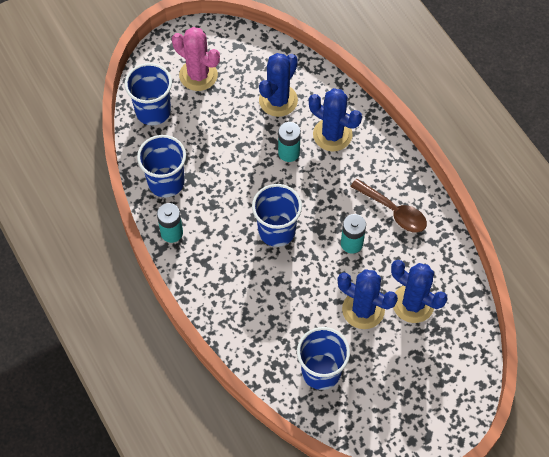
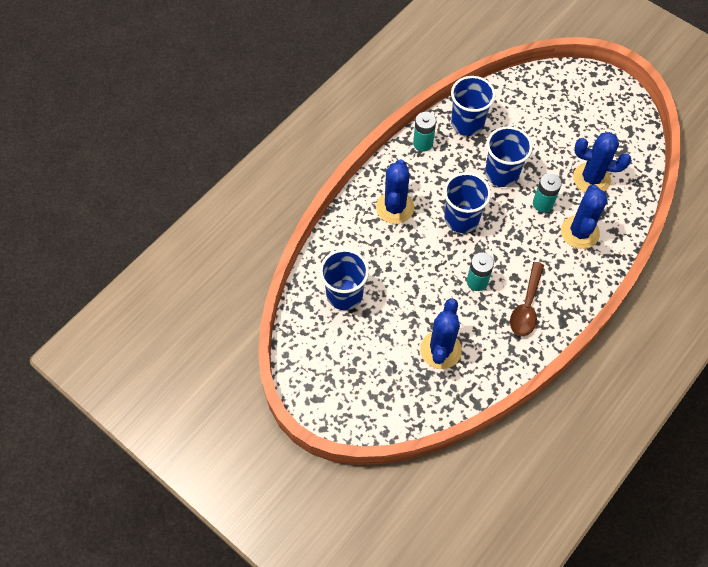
camera: 70 degrees right, 0 degrees up
(153, 111) = (529, 91): blue cup -> blue cup (501, 173)
(198, 75) = (583, 111): pink cactus -> none
(363, 309) = (416, 310): blue cactus -> blue cactus (395, 207)

